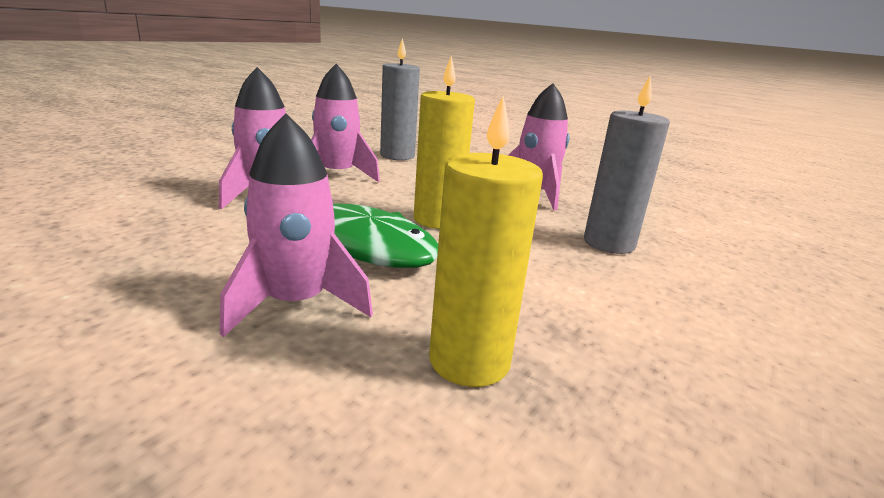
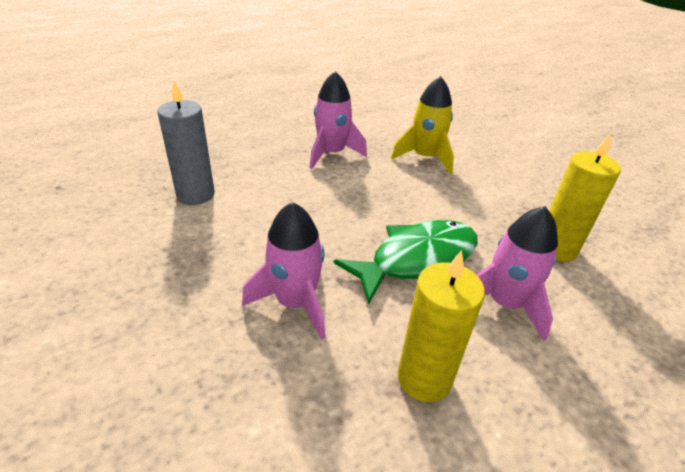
camera: 70 degrees left, 15 degrees up
(337, 175) = (246, 246): pink rocket -> none
(437, 220) = (376, 213): yellow candle -> yellow candle (424, 378)
(609, 243) = (425, 157): grey candle -> yellow rocket

